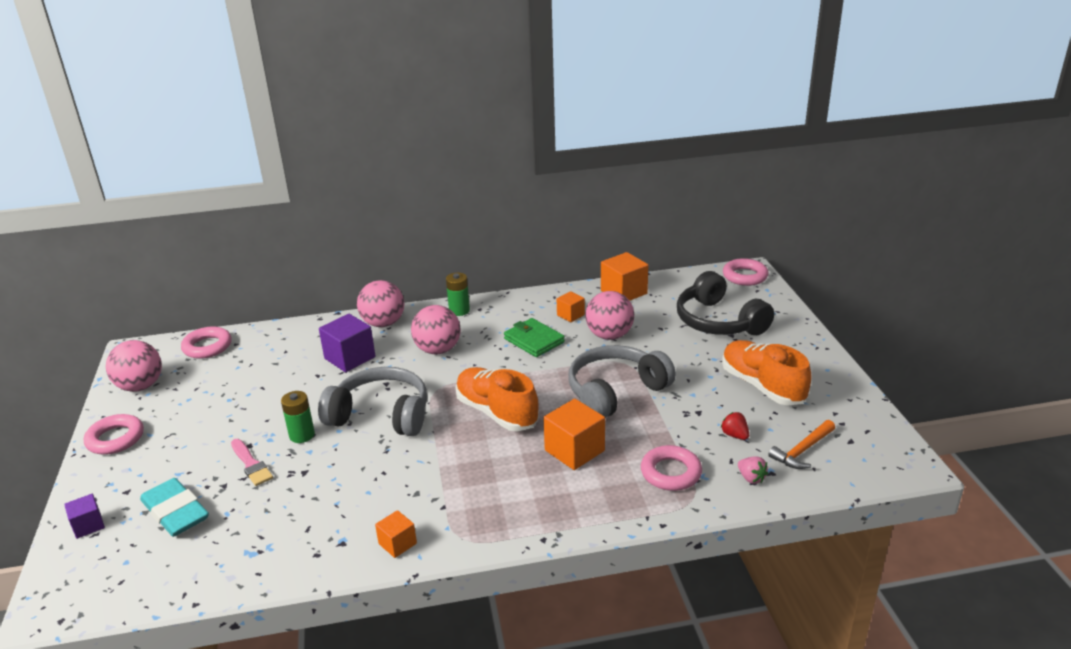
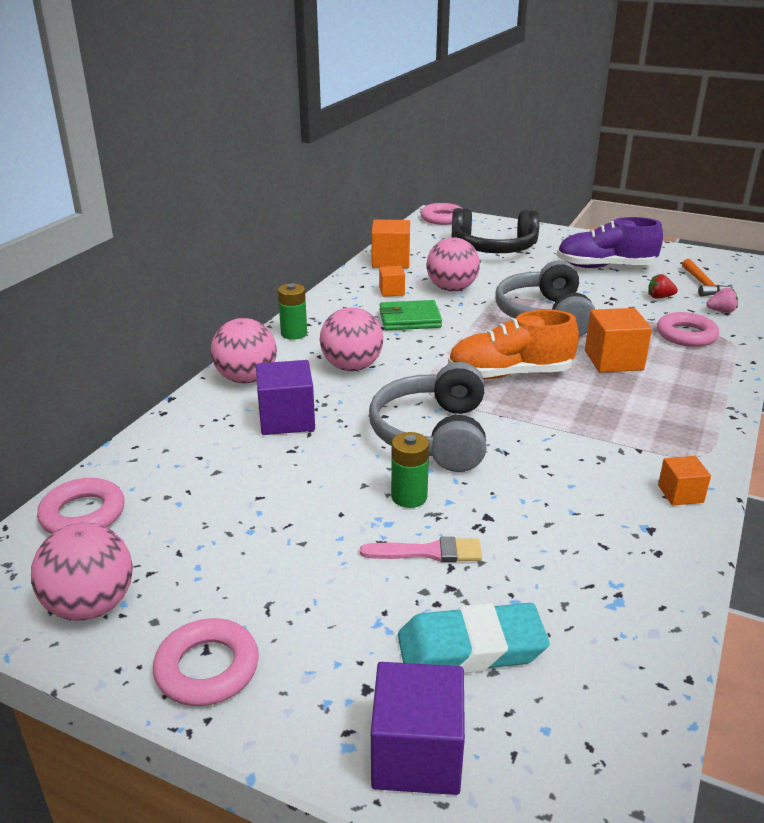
camera: 55 degrees left, 0 degrees up
(88, 525) = (417, 754): purple cube -> purple cube, size x1.75
(381, 415) = (433, 435): grey headphones -> grey headphones turned 45 degrees counterclockwise
(762, 386) = (605, 267): orange shoe -> purple shoe

